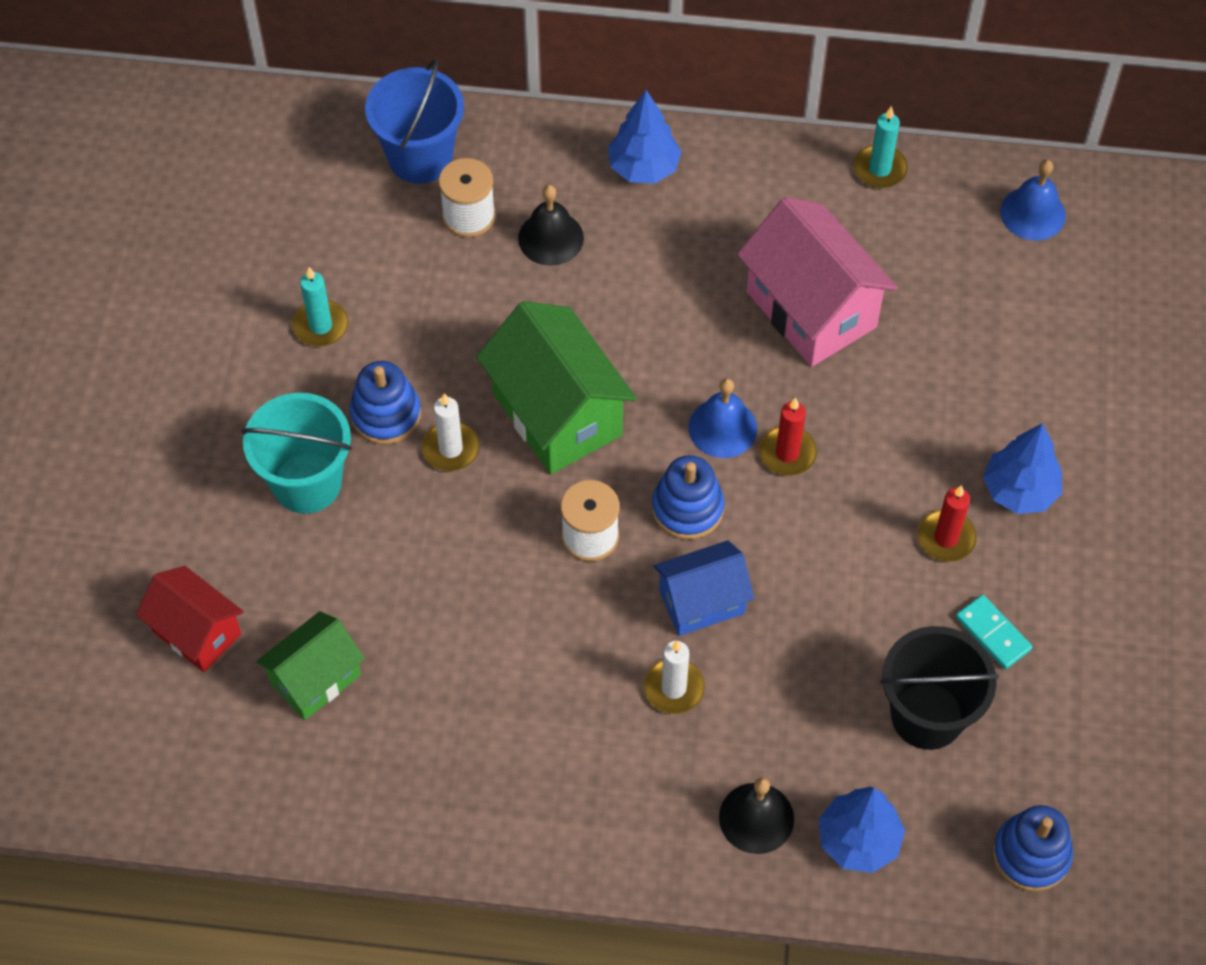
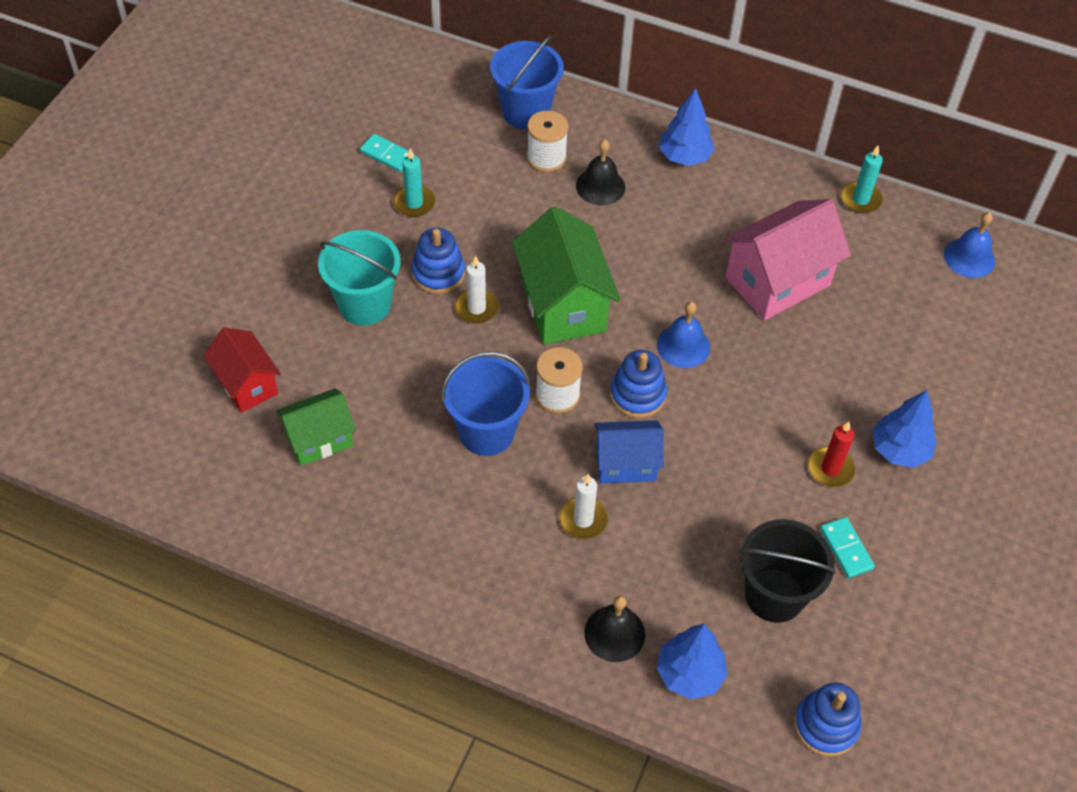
camera: 15 degrees right, 5 degrees down
(261, 267) = (387, 155): none -> turquoise domino
(519, 609) = (486, 432): none -> blue bucket
(787, 453) = (726, 376): red candle -> none
(811, 309) = (777, 281): pink house -> pink house turned 75 degrees clockwise

